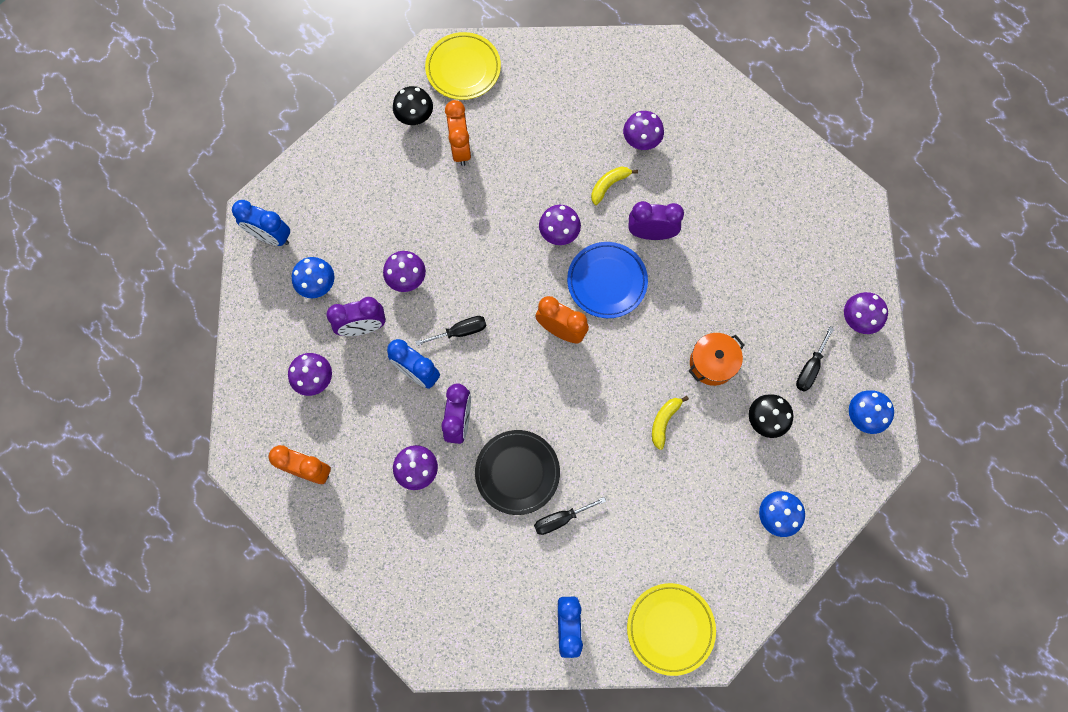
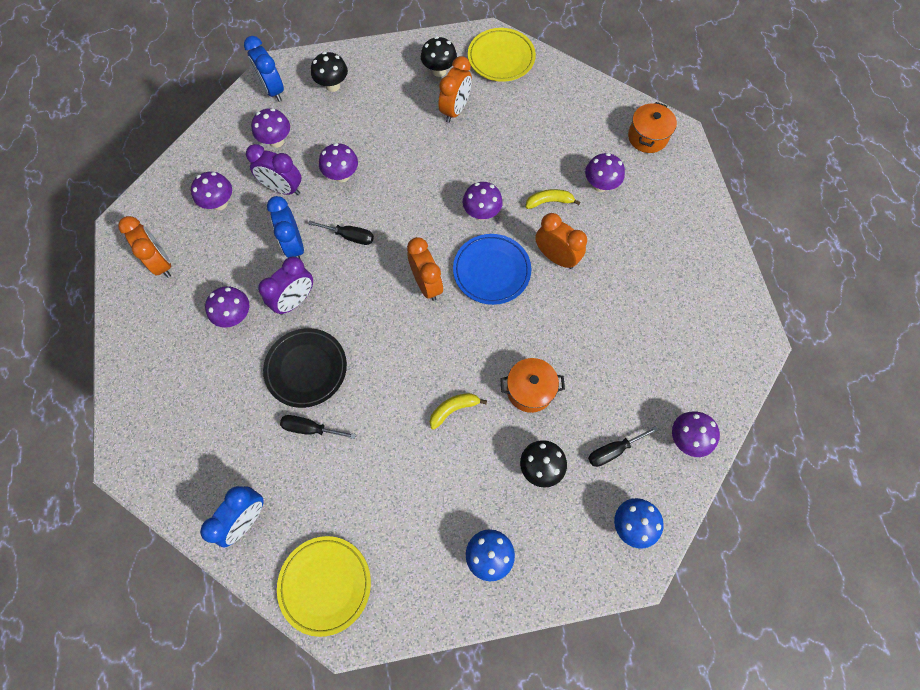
camera: 35 degrees right, 5 degrees down
(318, 285) = (276, 141): blue mushroom -> purple mushroom
(326, 195) = (333, 86): none -> black mushroom
(649, 69) = (647, 137): none -> orange pot
(651, 233) = (556, 257): purple clock -> orange clock

